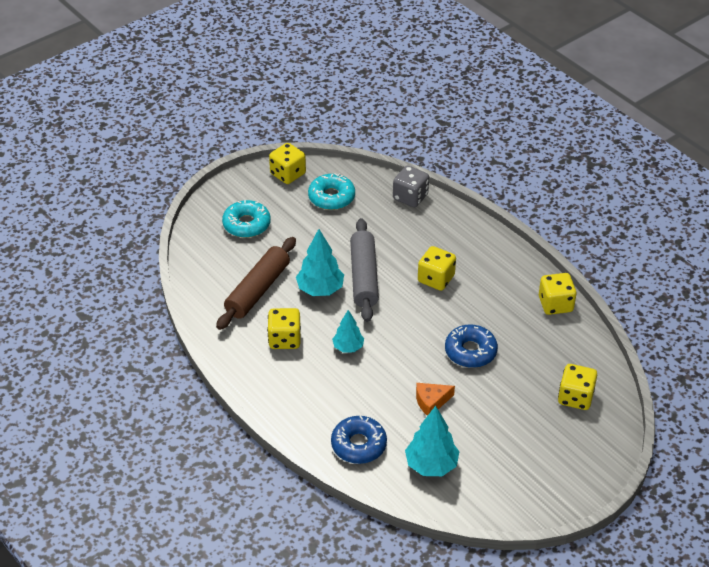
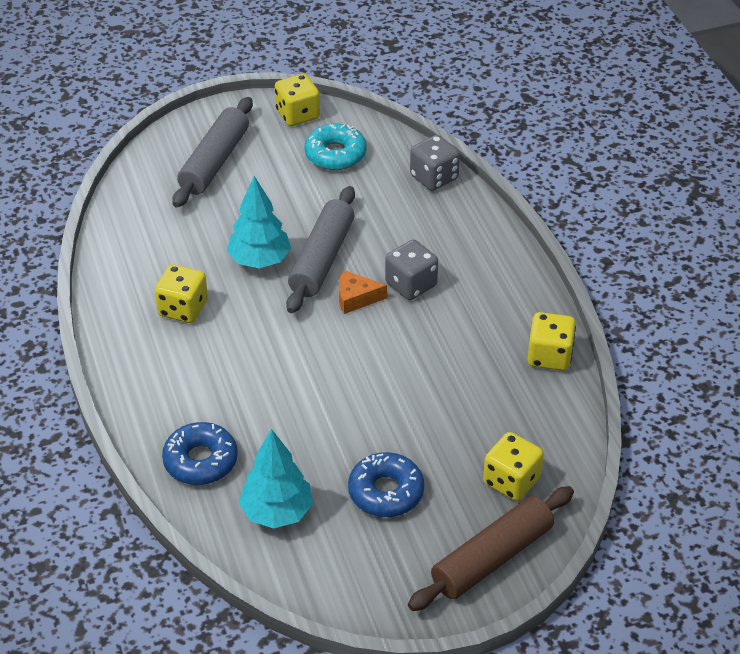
camera: 20 degrees right, 0 degrees up
(246, 224) = (215, 162): turquoise donut -> grey rolling pin
(258, 290) = (184, 242): brown rolling pin -> brown rolling pin (492, 558)
(348, 347) = (254, 339): turquoise tree -> none
(431, 401) = (321, 433): orange cheese -> orange cheese (356, 298)
(436, 279) = (411, 284): yellow dice -> grey dice
(470, 351) = (405, 385): blue donut -> blue donut (386, 492)

